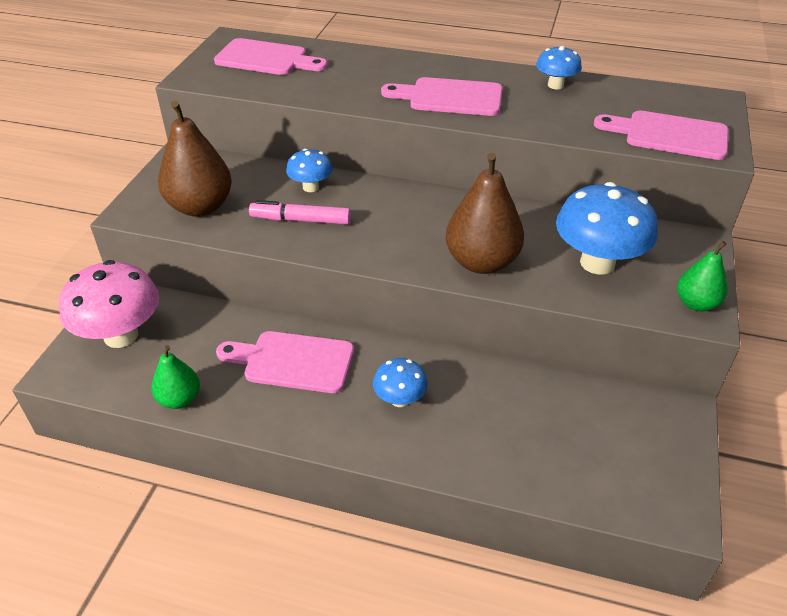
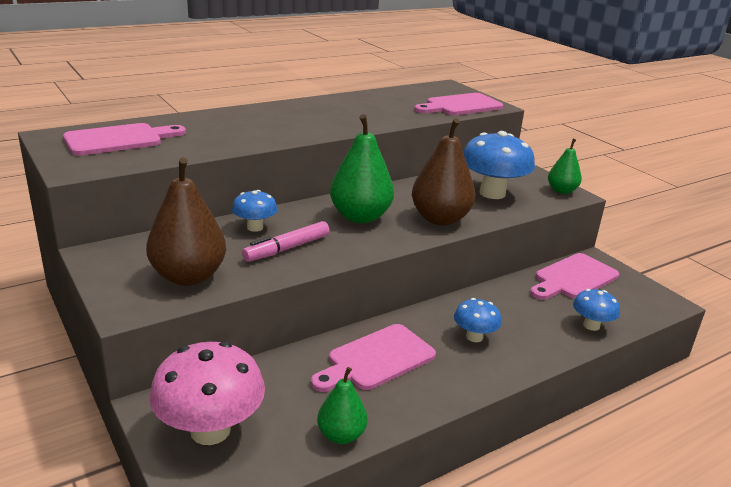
camera: 50 degrees left, 15 degrees down
(411, 220) = (360, 217): none -> green pear
(450, 97) = (311, 123): pink cutting board -> pink cutting board (573, 278)
(555, 85) = (358, 100): blue mushroom -> blue mushroom (591, 325)

